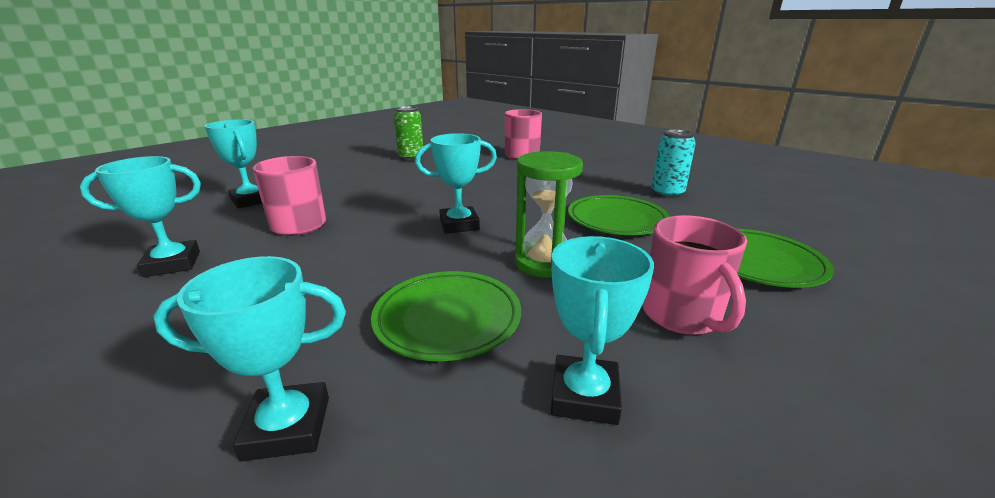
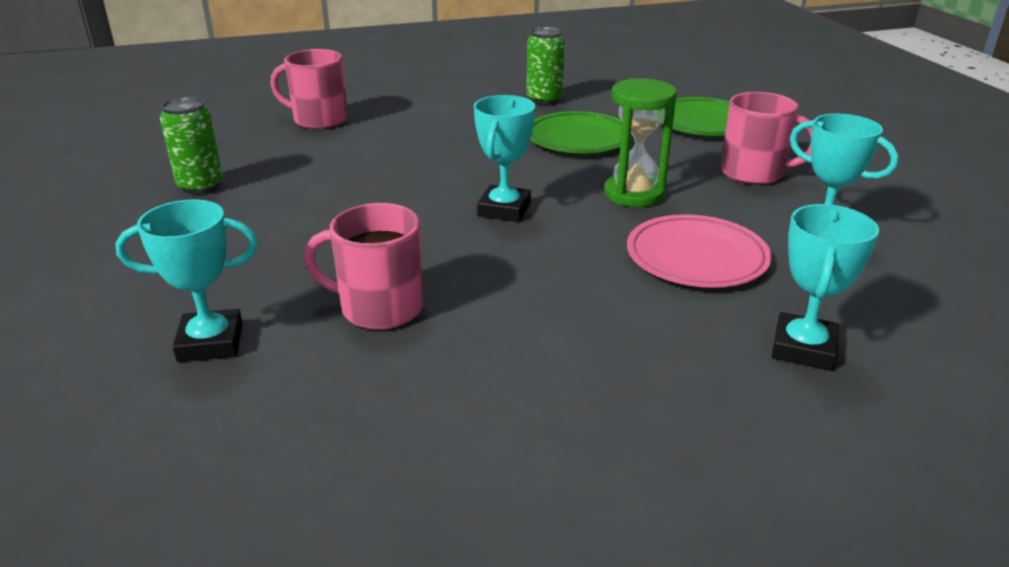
camera: 60 degrees left, 5 degrees up
(172, 264) = (414, 417): turquoise trophy -> none
(447, 319) = (696, 257): green plate -> pink plate
(667, 193) = (544, 99): turquoise can -> green can

